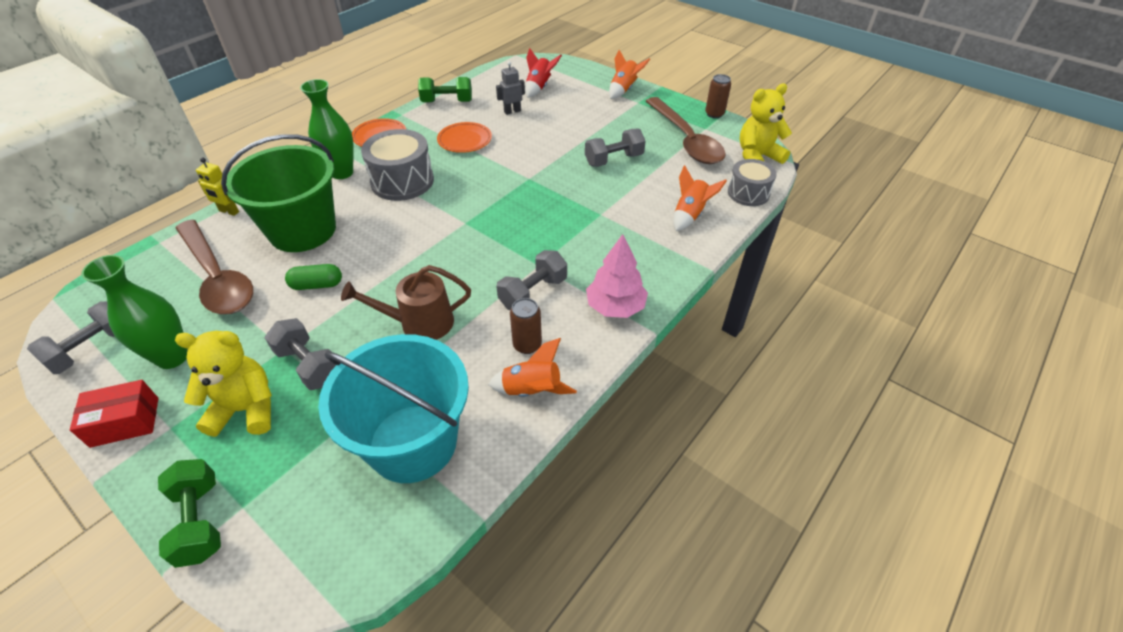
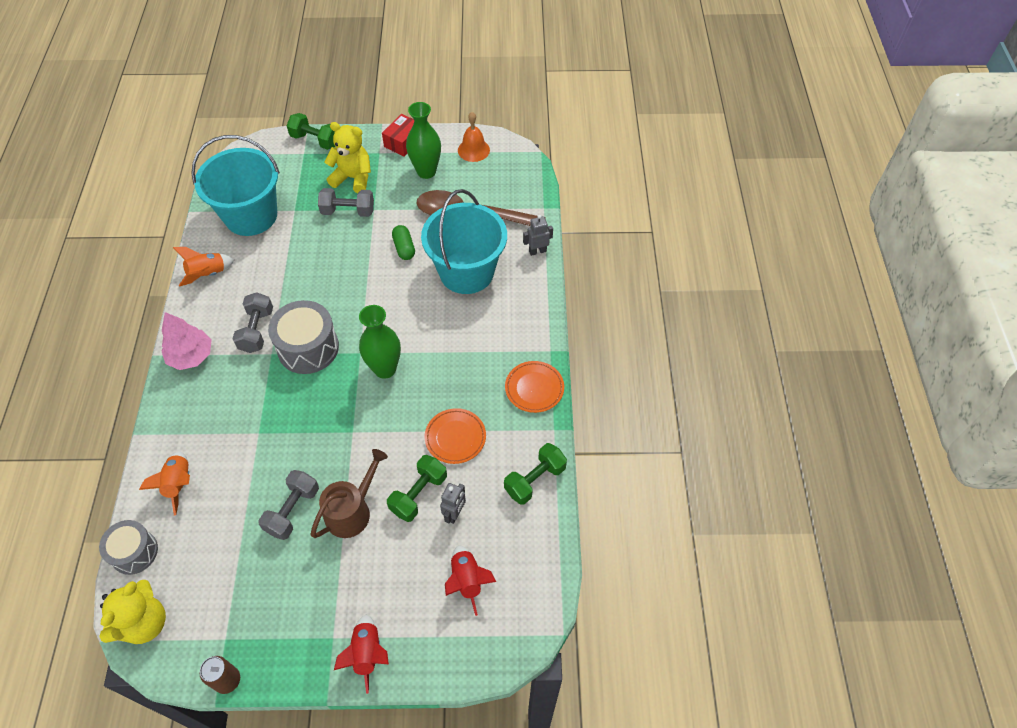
camera: 140 degrees right, 10 degrees up
(92, 349) = (473, 150): grey dumbbell -> orange bell
(229, 211) = (537, 251): yellow robot -> grey robot
(246, 409) = (353, 178): yellow teddy bear -> yellow teddy bear turned 120 degrees counterclockwise
(303, 230) = (466, 272): green bucket -> turquoise bucket
(317, 285) = (404, 248): green capsule -> green capsule turned 60 degrees counterclockwise
(342, 172) = (510, 332): green vase -> green vase (385, 369)
(402, 181) = (452, 356): grey drum -> grey drum (308, 348)
(420, 323) = (312, 268): brown watering can -> brown watering can (352, 511)
(523, 128) = (418, 494): none -> green dumbbell
(527, 345) = (232, 296): brown can -> none
(623, 90) = (367, 653): orange rocket -> red rocket
(686, 140) = (237, 599): brown spoon -> none

